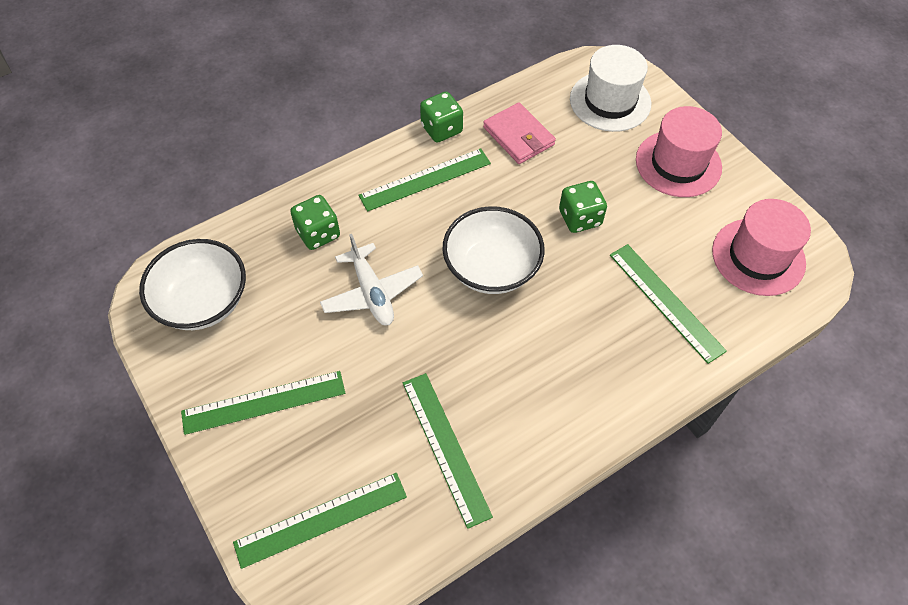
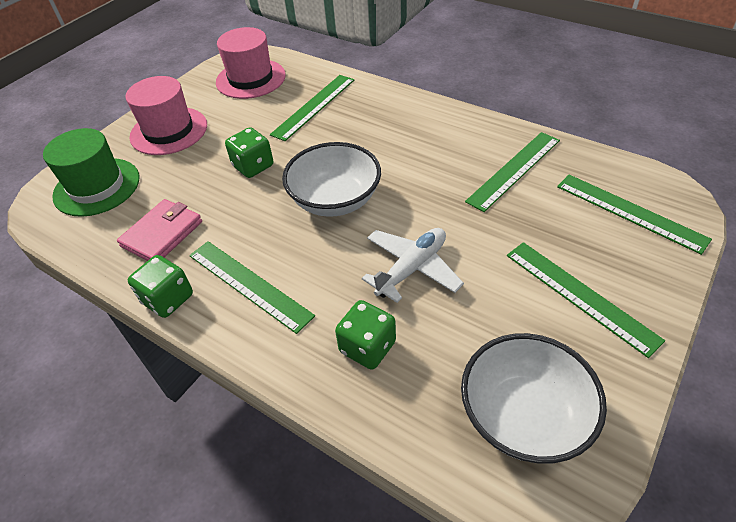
camera: 110 degrees left, 10 degrees down
(610, 101) = (97, 187): white hat -> green hat

